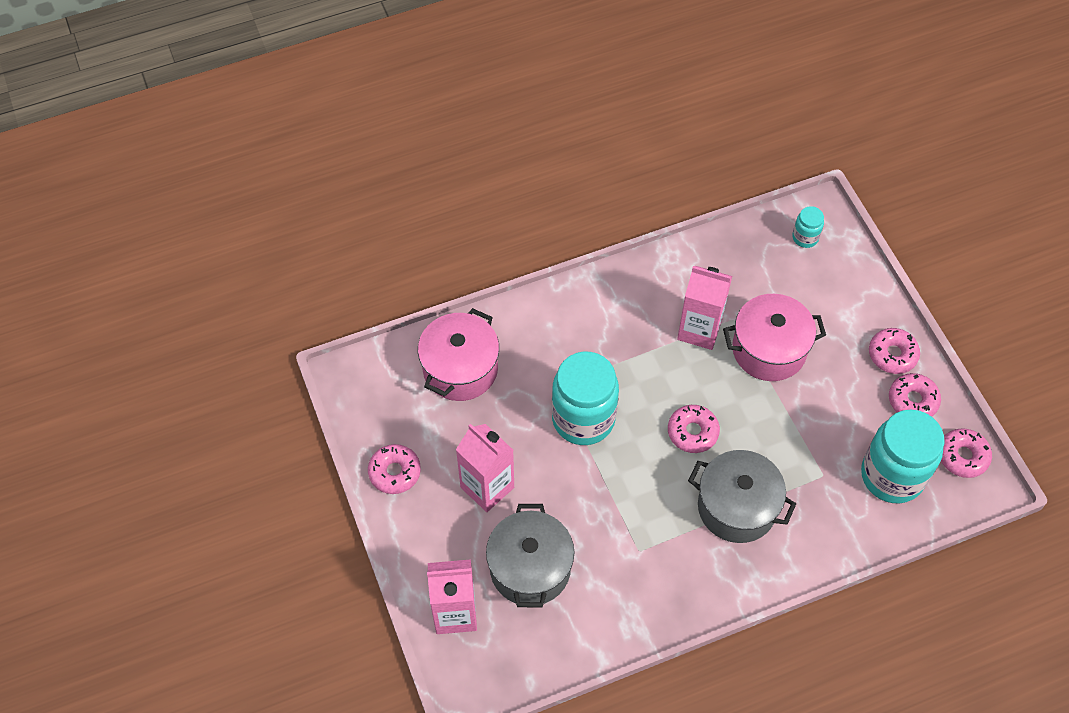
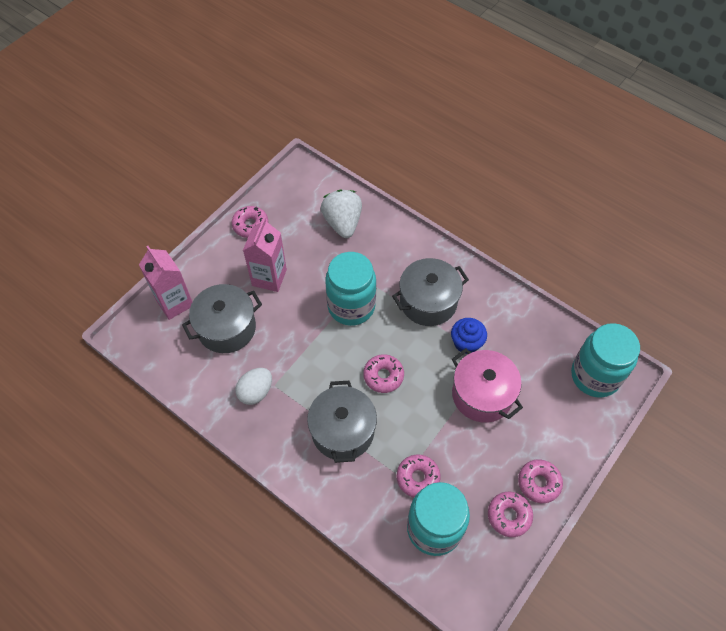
camera: 60 degrees right, 0 degrees up
(460, 369) = (342, 223): pink pot -> white strawberry
(626, 338) = (428, 302): none -> grey pot
(636, 575) = (256, 392): none -> white egg
(699, 330) = (466, 343): pink carton -> blue cupcake
(805, 237) = (595, 376): turquoise jar -> turquoise jar, size x2.20
(962, 456) = (485, 576): pink donut -> pink donut (417, 478)

